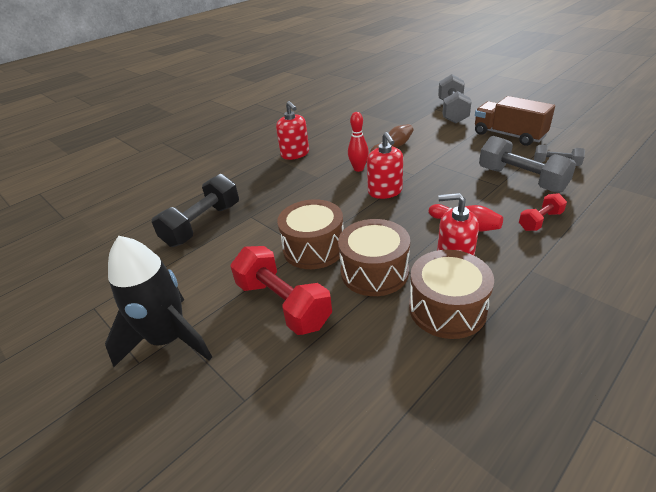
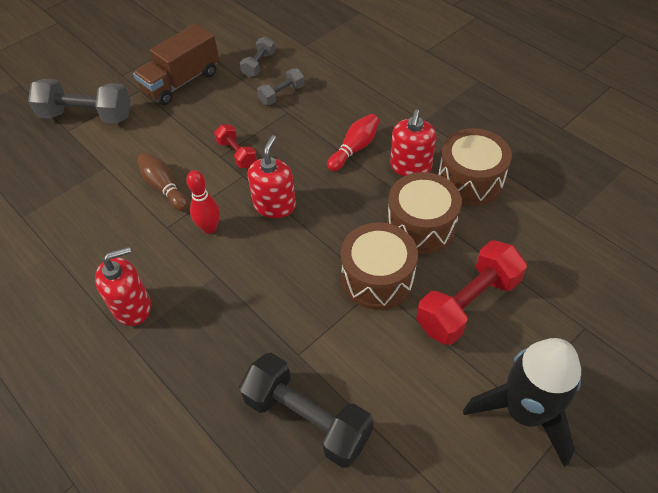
camera: 90 degrees left, 15 degrees up
(385, 191) = (274, 205): red soap dispenser -> red soap dispenser turned 60 degrees counterclockwise
(521, 179) = (282, 94): grey dumbbell -> grey dumbbell, size x0.54
(540, 221) = (355, 99): red dumbbell -> red dumbbell (237, 154)

